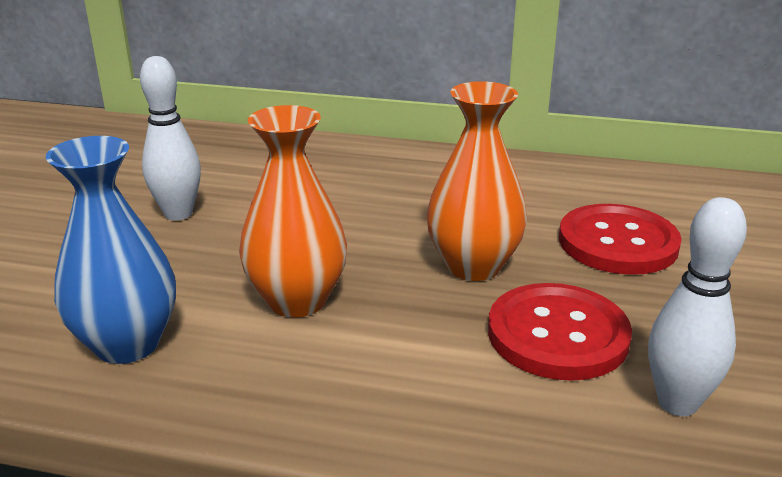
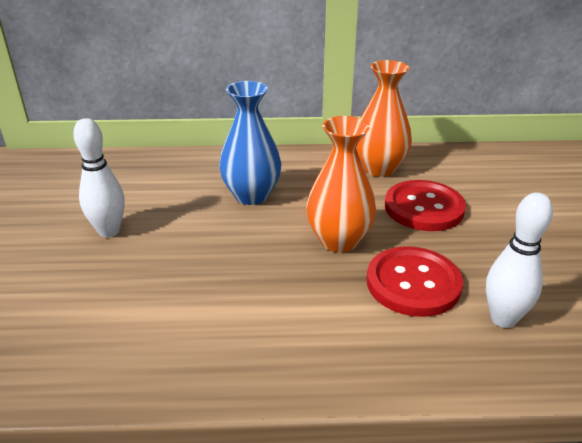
camera: 15 degrees left, 5 degrees up
(127, 344) = (120, 346): blue vase -> blue vase (251, 195)
(297, 300) = (229, 288): orange vase -> orange vase (379, 168)

